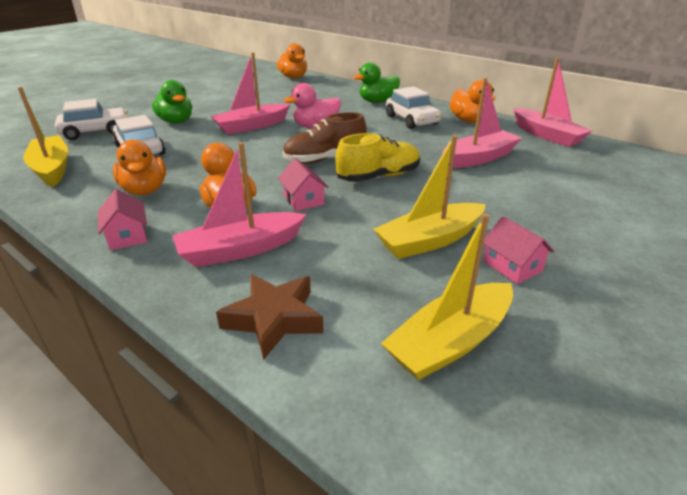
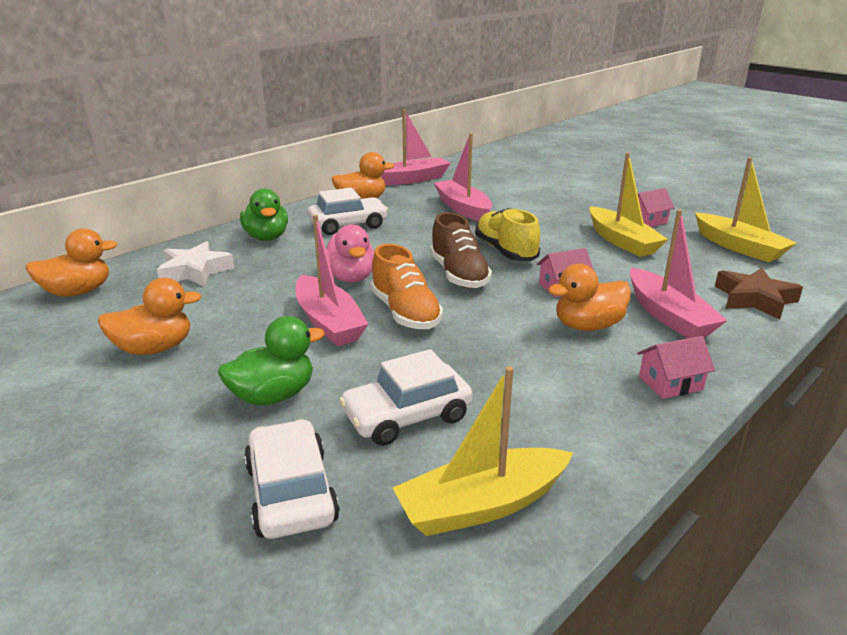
camera: 85 degrees left, 5 degrees down
(145, 190) = (554, 388): orange duck -> orange duck (154, 348)
(262, 144) = (405, 313): none -> orange shoe
(321, 93) = (195, 271): none -> white star

